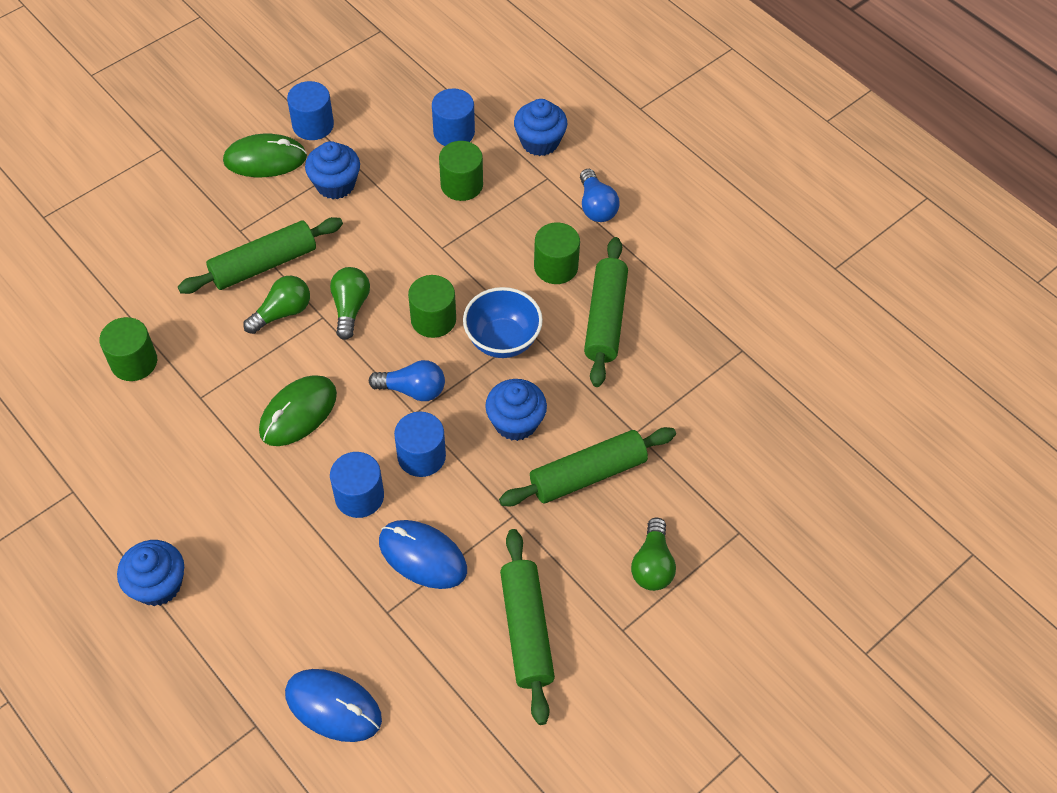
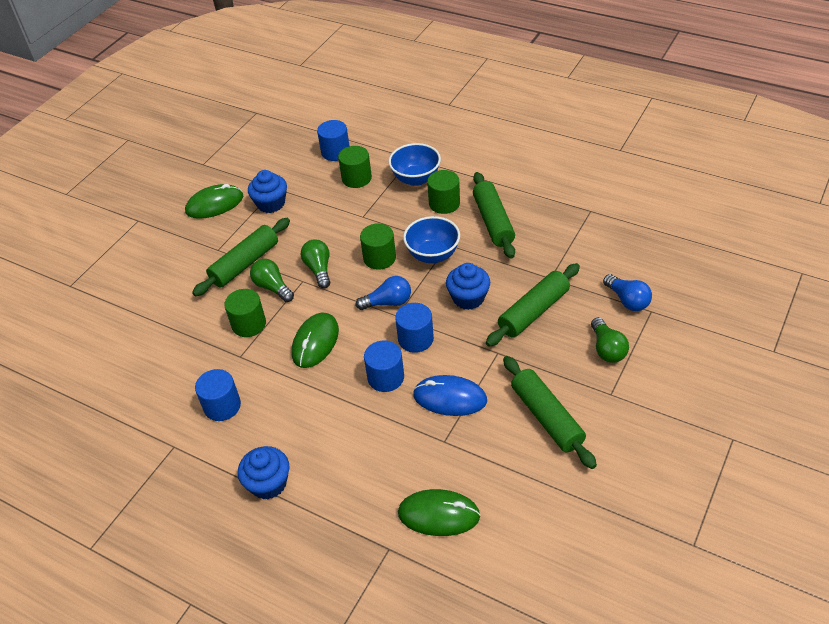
camera: 15 degrees left, 10 degrees down
(134, 362) = (180, 351): green cylinder -> green cylinder (249, 324)
(282, 313) = (272, 287): green light bulb -> green light bulb turned 75 degrees counterclockwise
(313, 125) = (238, 176): blue cylinder -> blue cylinder (222, 406)
(333, 706) = (438, 514): blue mouse -> green mouse
(538, 214) = (416, 179): none -> blue bowl
(540, 142) = (395, 140): blue cupcake -> none
(596, 206) = (451, 163): blue light bulb -> blue light bulb (627, 300)

